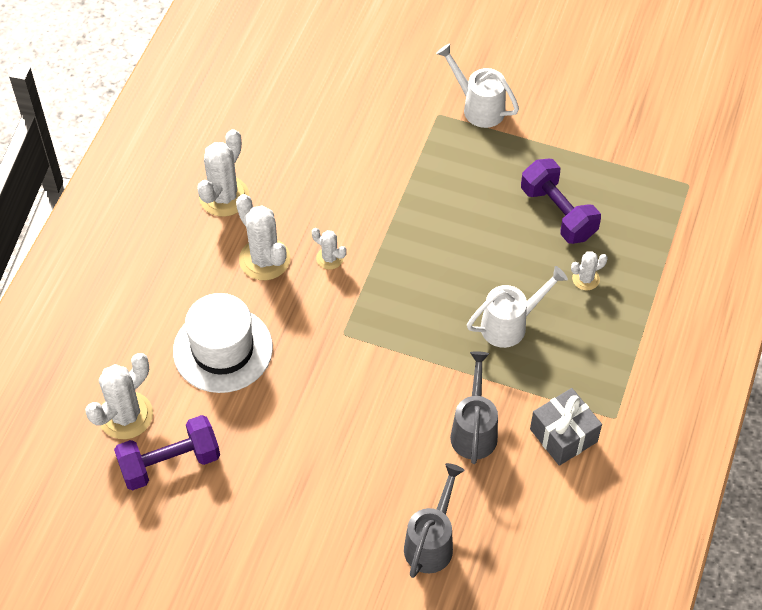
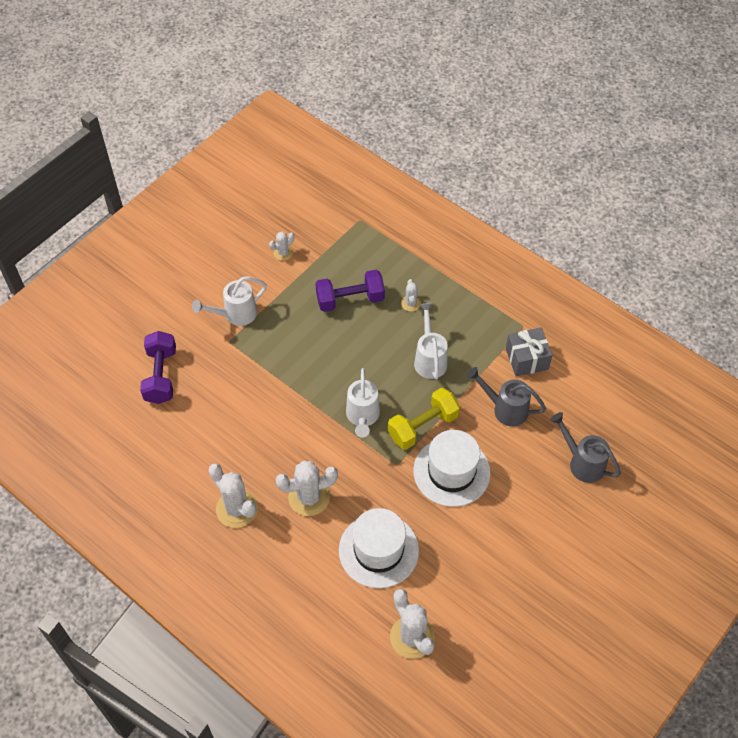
camera: 70 degrees left, 0 degrees up
(170, 462) = (464, 615): purple dumbbell -> purple dumbbell (160, 376)
(329, 258) = (327, 453): white cactus -> white cactus (283, 253)
(357, 395) = (451, 472): none -> white hat
(394, 278) = (362, 417): none -> white watering can
(408, 346) = (423, 426): none -> yellow dumbbell

